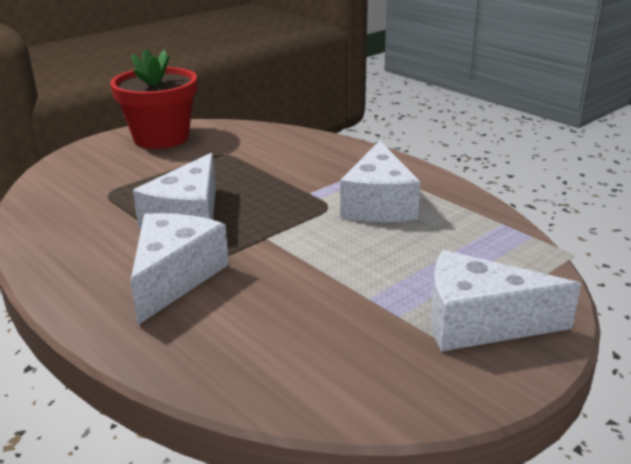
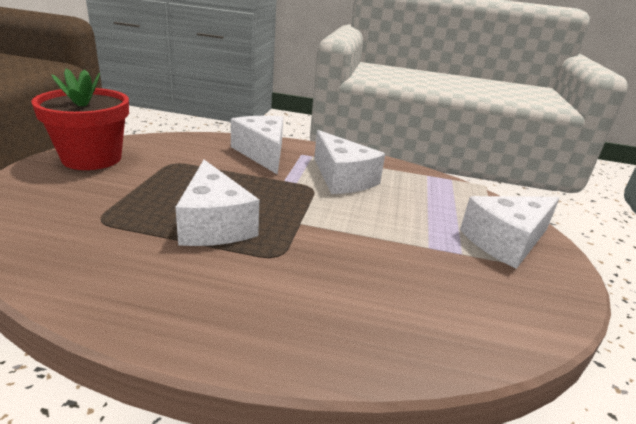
camera: 40 degrees left, 0 degrees up
(174, 277) = (273, 280): white cheese -> white cheese (262, 153)

